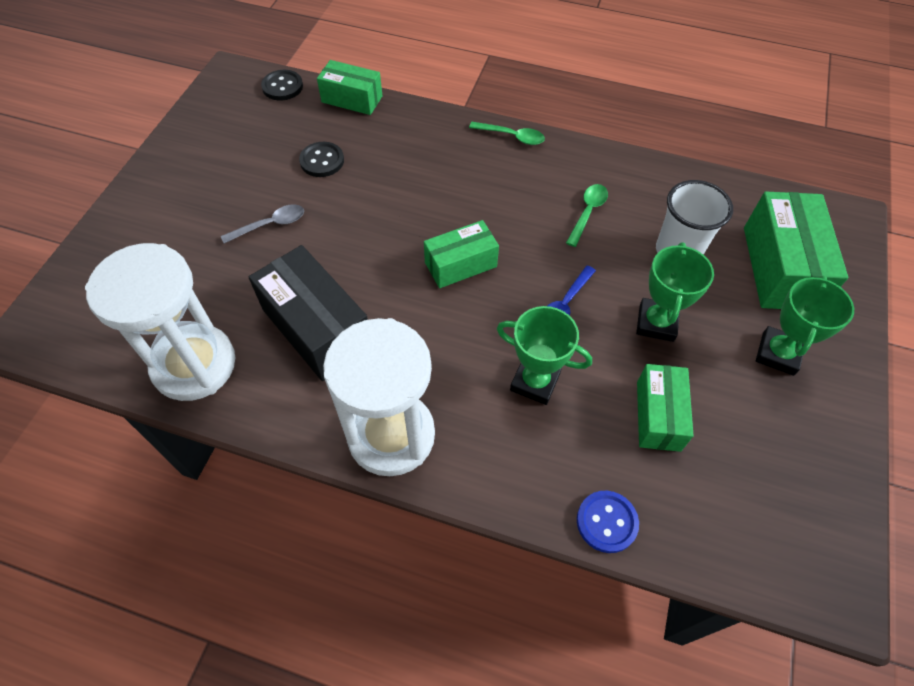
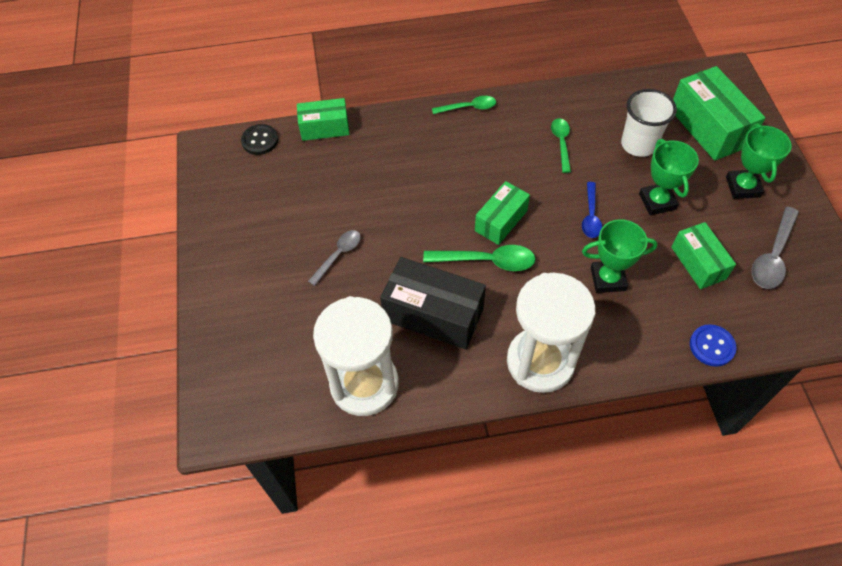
camera: 25 degrees left, 0 degrees up
(322, 161) = (339, 188): black button -> none
(414, 299) = (486, 261): none -> green spoon
(762, 453) = (773, 256): none -> grey spoon

